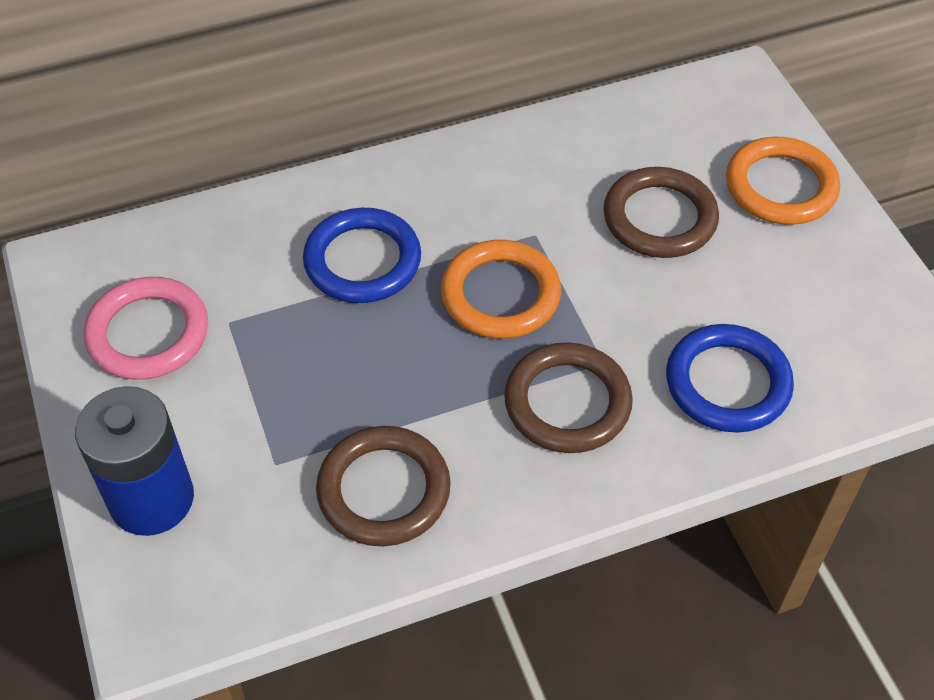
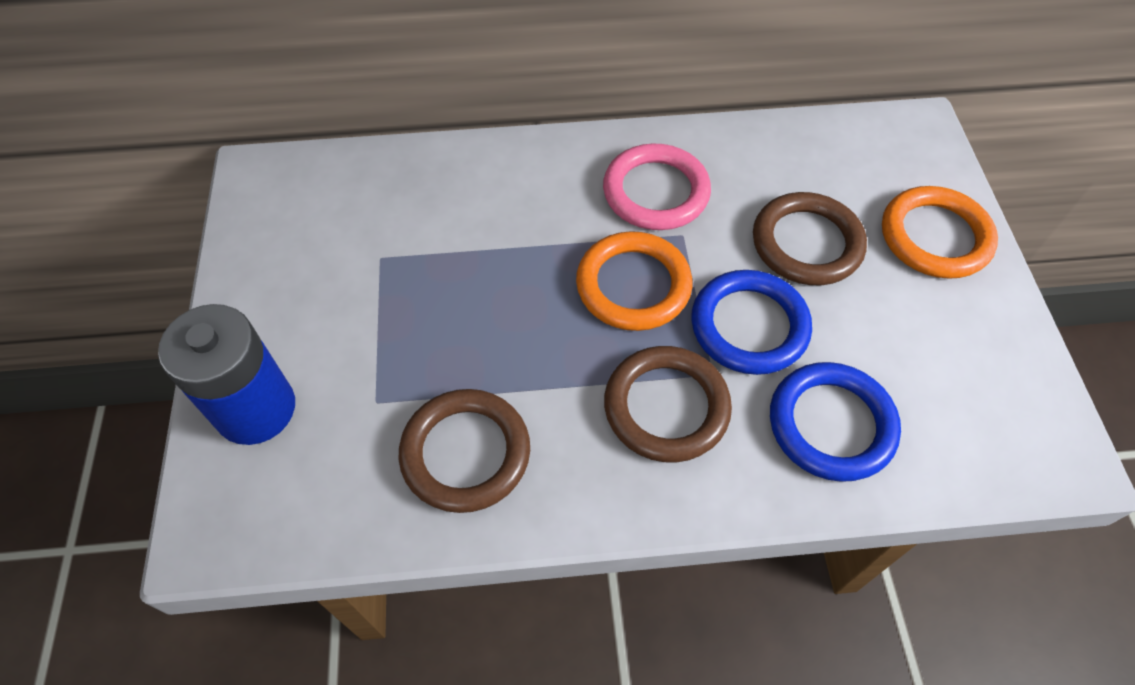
camera: 15 degrees right, 5 degrees up
(148, 333) = (307, 252): pink ring -> pink ring (655, 192)
(362, 261) = (516, 226): blue ring -> blue ring (749, 326)

